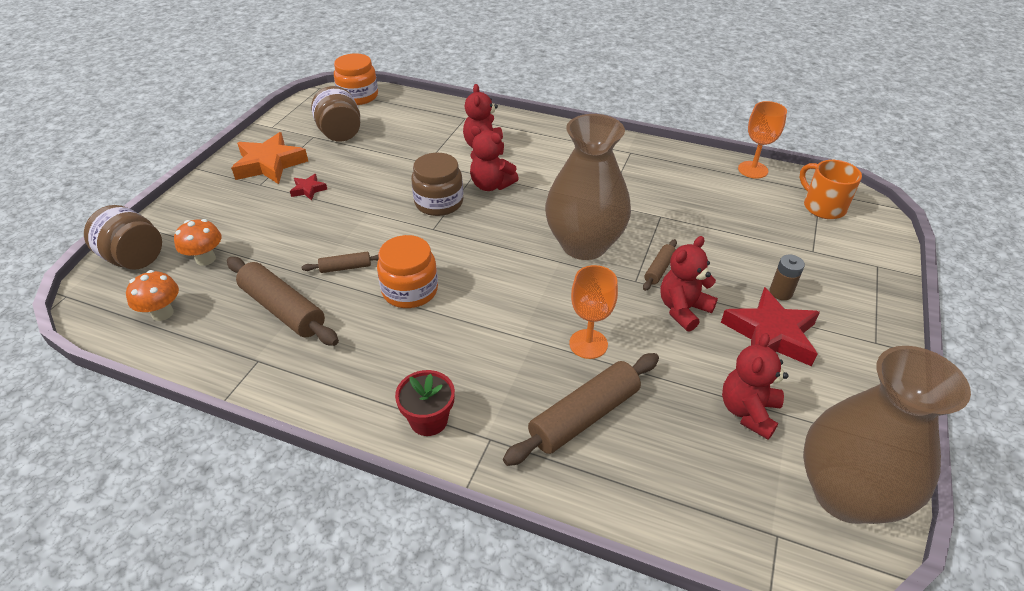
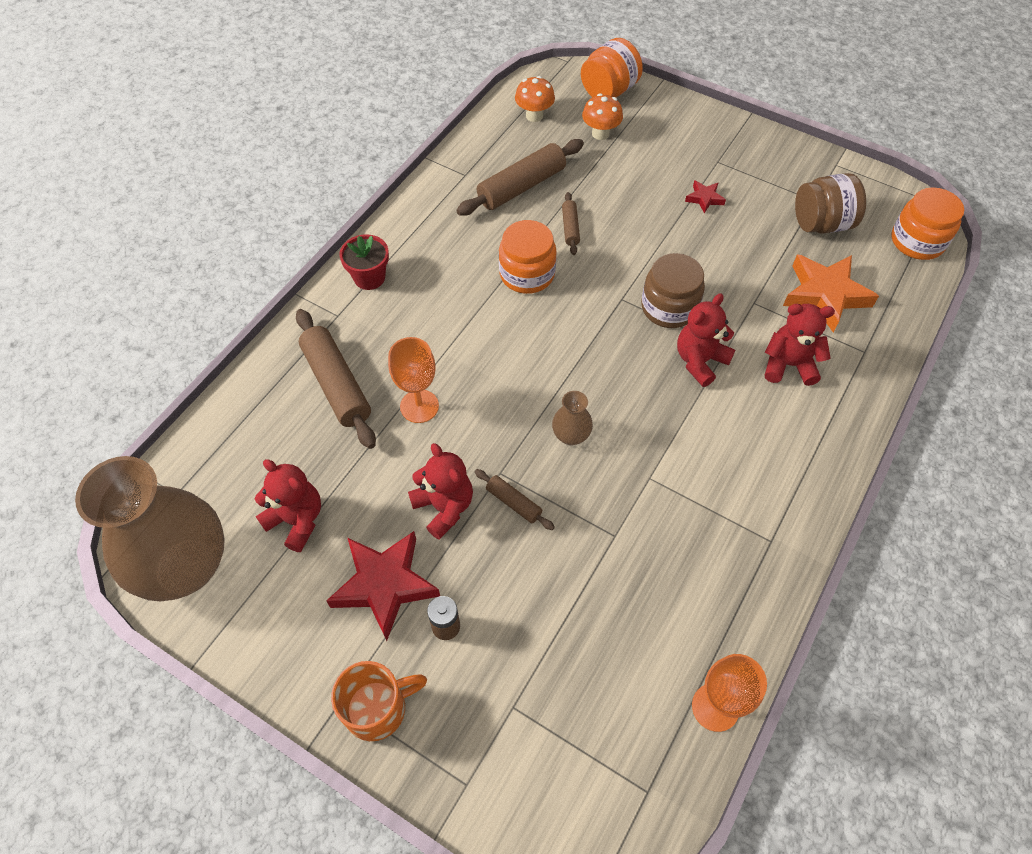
camera: 100 degrees right, 15 degrees up
(134, 258) = (609, 91): brown jar -> orange jar
(269, 164) = (756, 167): orange star -> orange star (825, 295)
(584, 245) = (571, 435): brown vase -> brown vase, size x0.41
(822, 207) = (608, 774): orange mug -> orange mug (377, 708)

